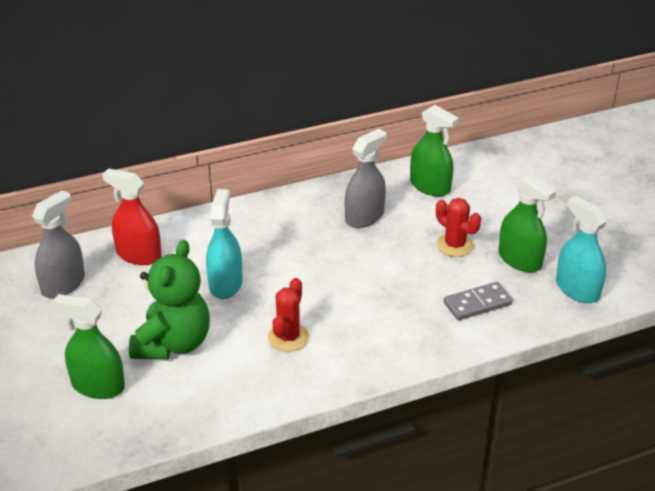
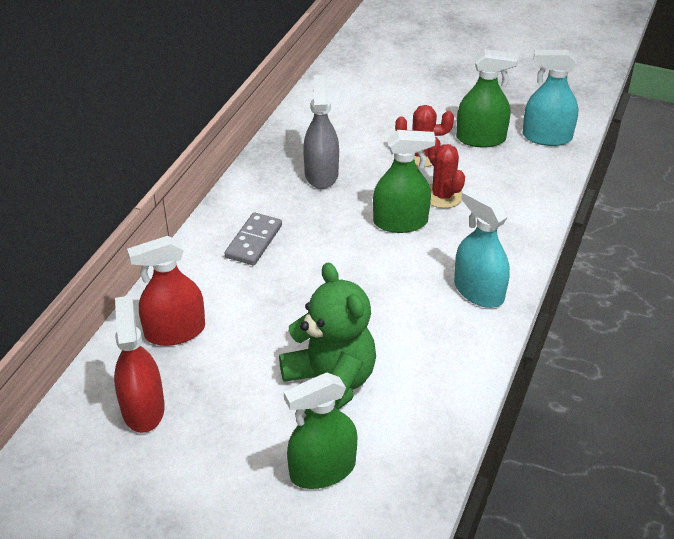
camera: 45 degrees left, 5 degrees up
(63, 284) = (143, 409): grey spray bottle -> red spray bottle
(225, 284) = (294, 303): turquoise spray bottle -> turquoise spray bottle (478, 291)
(288, 337) = (412, 311): red cactus -> red cactus (442, 196)
(430, 186) = (335, 119): green spray bottle -> green spray bottle (400, 222)
(477, 304) = (502, 190): grey domino -> grey domino (254, 241)

